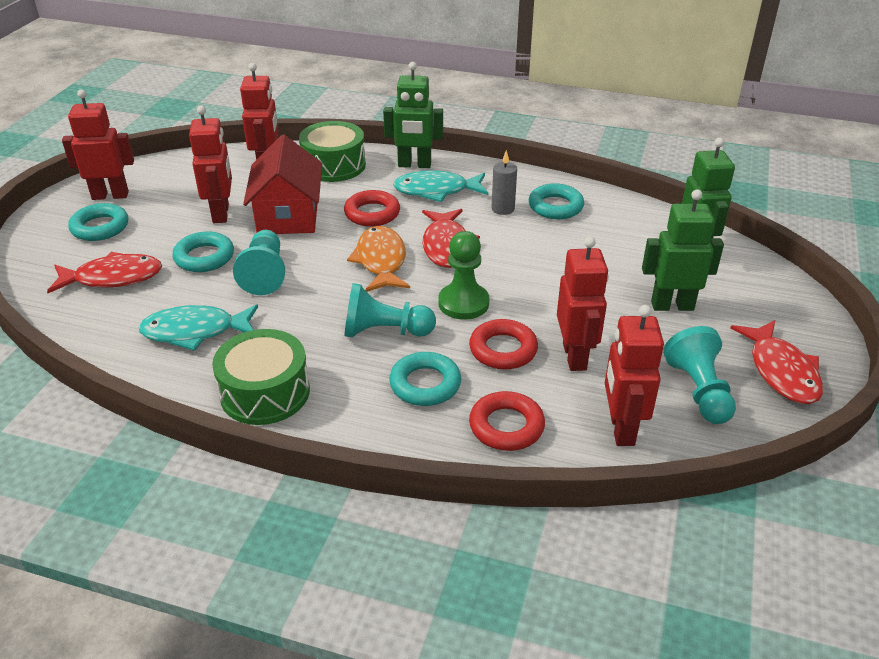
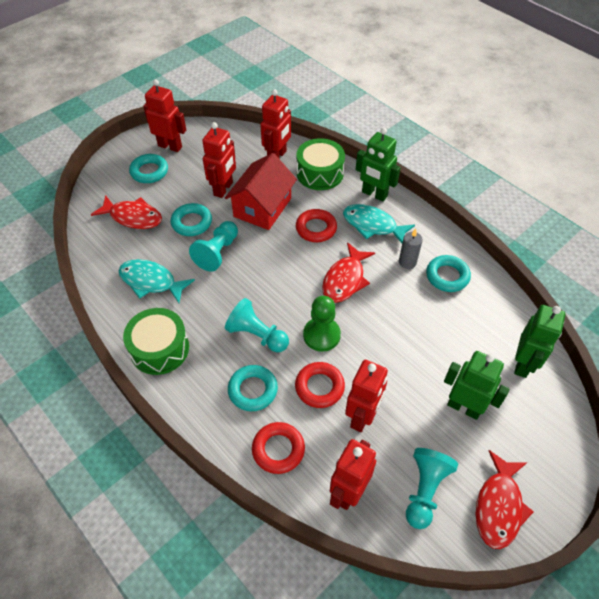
camera: 30 degrees right, 15 degrees up
(381, 261) = (294, 274): orange fish -> none

